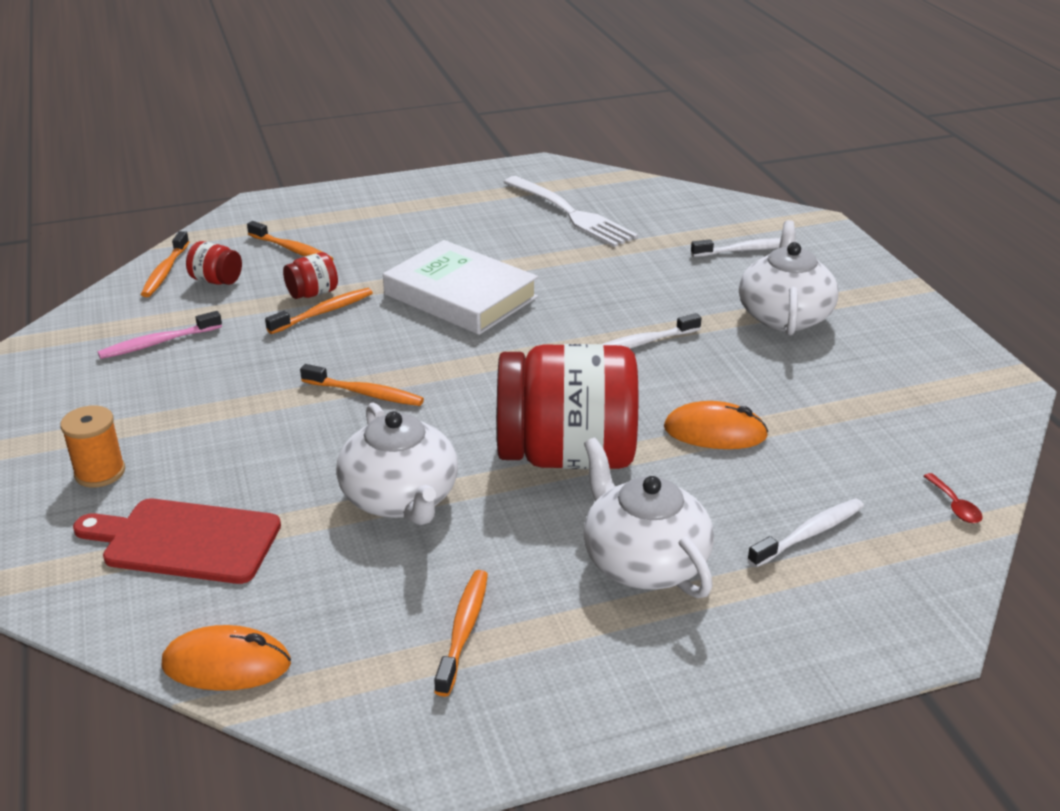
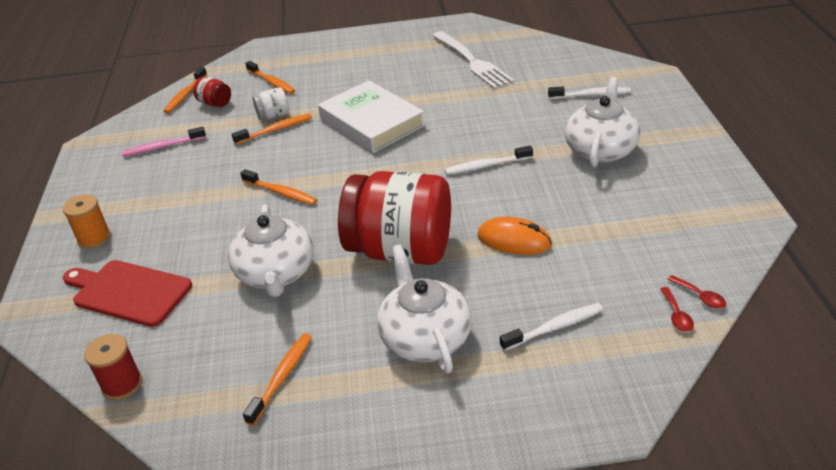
camera: 15 degrees right, 5 degrees up
(226, 664) = (122, 384): orange mouse -> red spool
(313, 293) = (273, 115): red jar -> white jar
(975, 481) = (700, 296): none -> red spoon

